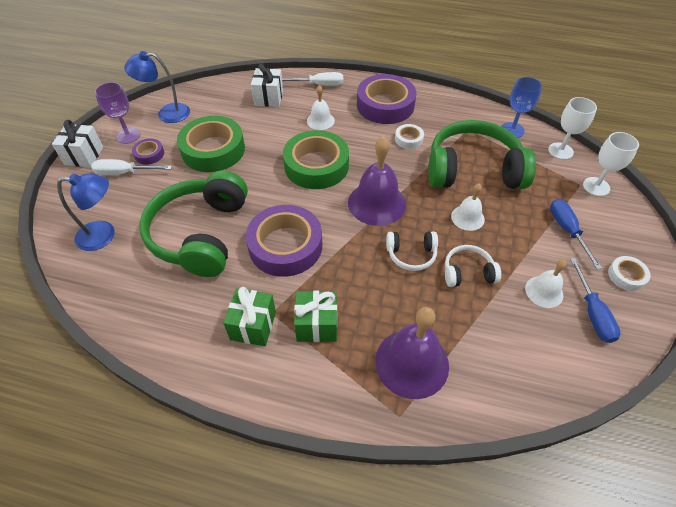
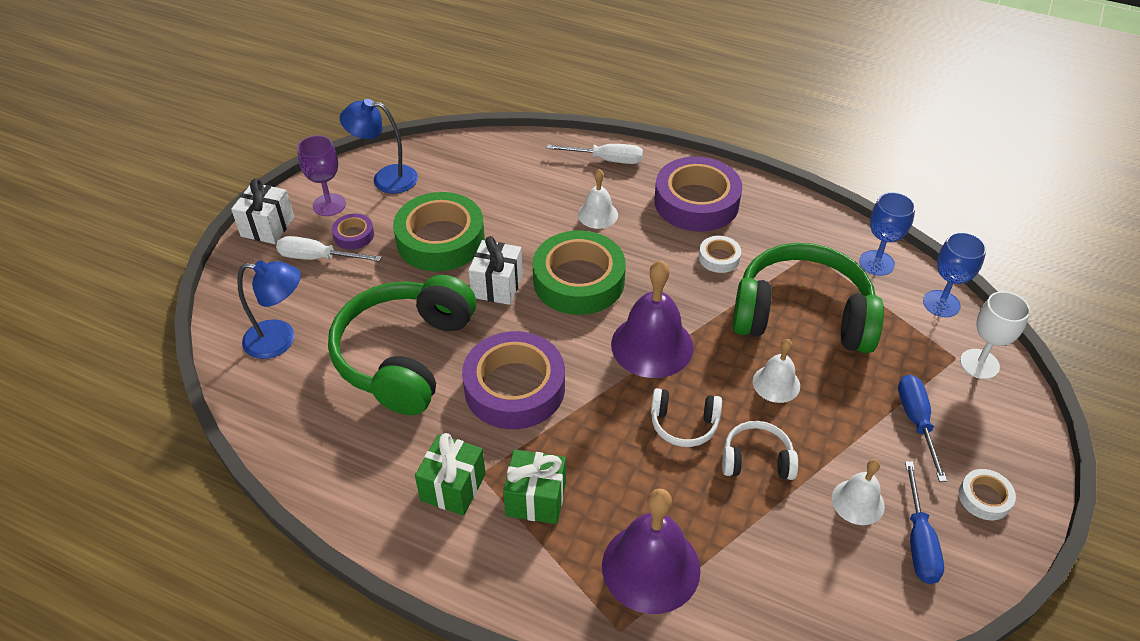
camera: 10 degrees right, 5 degrees down
(268, 98) = (531, 171): white gift -> white gift (497, 286)
(560, 151) = (941, 304): white goblet -> blue goblet

